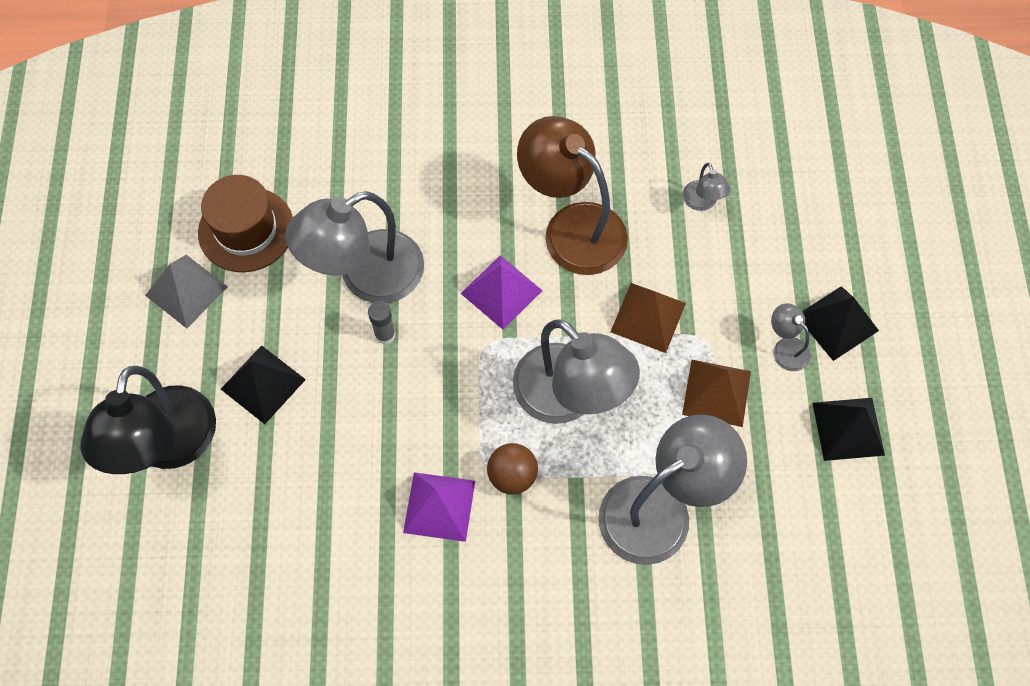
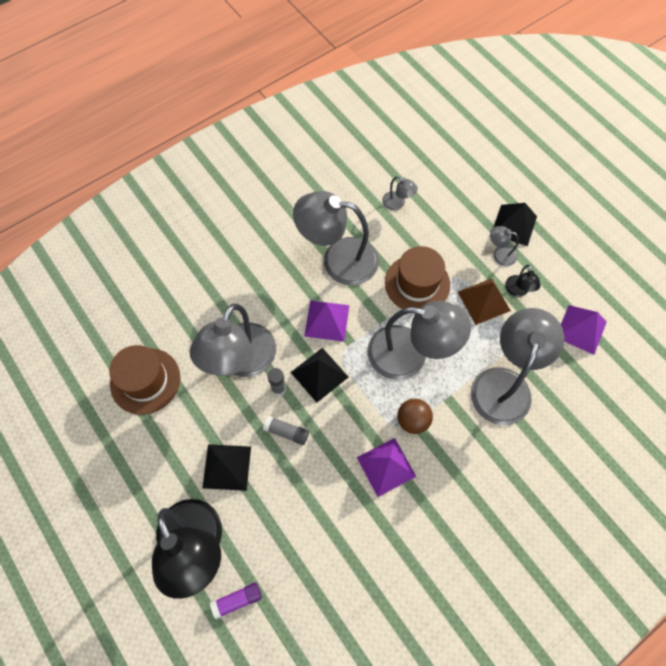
camera: 35 degrees left, 0 degrees up
(169, 533) = (237, 600): none -> purple glue stick
(186, 291) = (134, 442): grey pyramid -> none
(357, 390) = (286, 432): none -> grey glue stick
(572, 227) = (338, 259): brown lamp -> grey lamp
(648, 317) = (417, 283): brown pyramid -> brown hat
(772, 409) = (517, 291): none -> black lamp
(817, 510) = (581, 329): none -> purple pyramid
(848, 429) = (562, 277): black pyramid -> black pyramid (319, 374)

